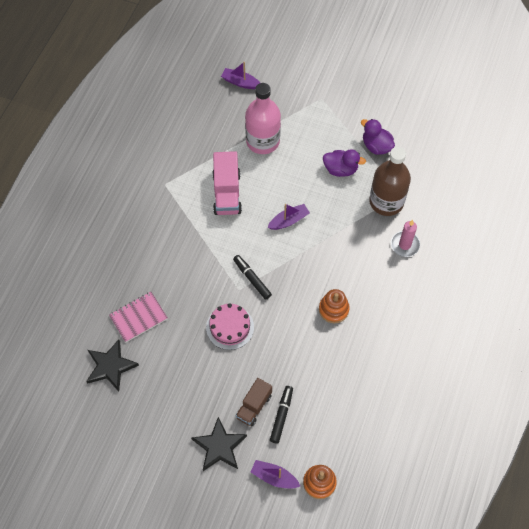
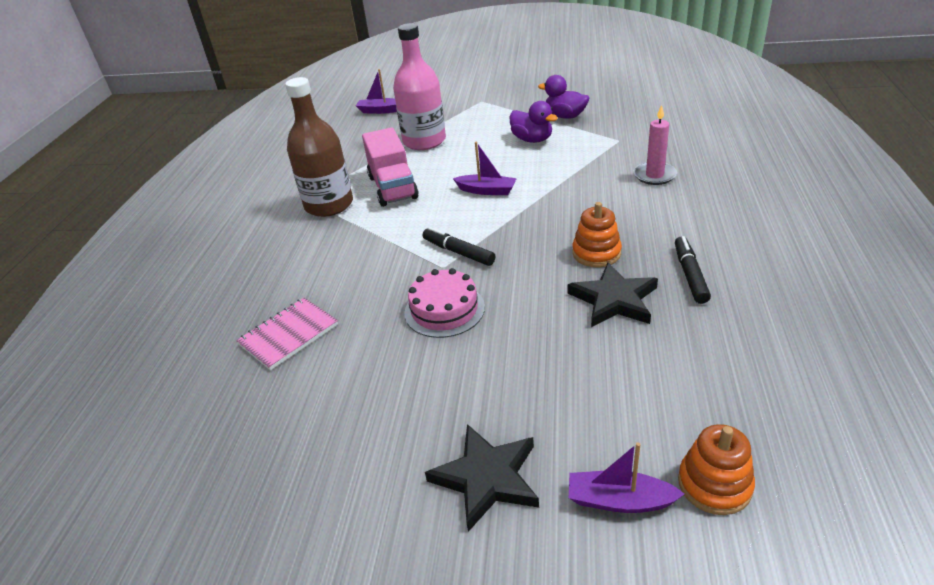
camera: 10 degrees left, 25 degrees down
(110, 366) = (247, 410): black star -> black star (614, 299)
(254, 406) = (527, 398): brown truck -> none
(281, 415) = (583, 398): black marker -> black marker (690, 275)
(288, 220) = (486, 190): purple boat -> purple boat turned 60 degrees clockwise
(340, 169) = (532, 140): purple duck -> purple duck turned 45 degrees clockwise
(386, 202) = (605, 149): brown bottle -> brown bottle (329, 205)

